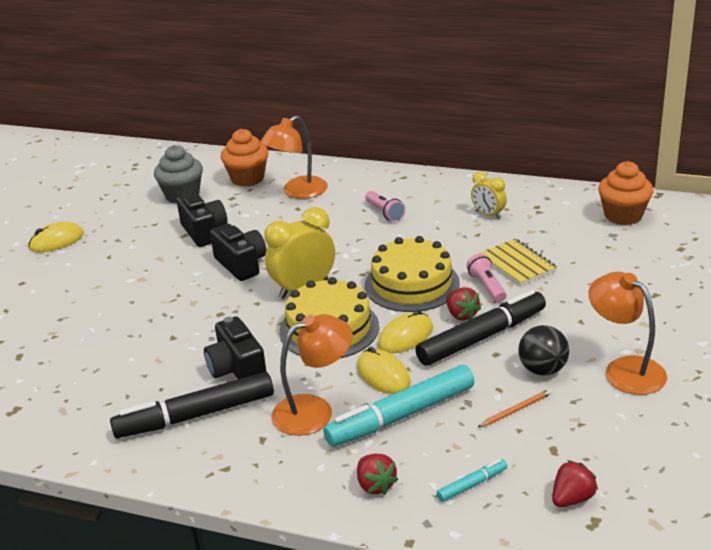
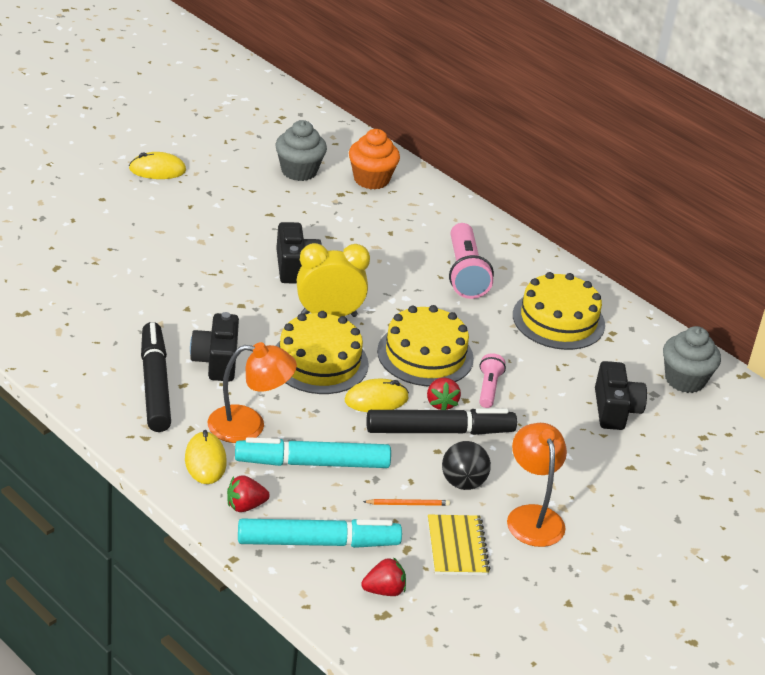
camera: 20 degrees right, 5 degrees up
(195, 416) = (154, 385): black marker -> black marker turned 75 degrees clockwise
(204, 232) = (289, 219): black camera -> black camera (615, 410)
(298, 192) = (405, 215): orange lamp -> none
(375, 485) = (245, 506): red strawberry -> red strawberry turned 75 degrees clockwise
(383, 375) = (328, 423): yellow mouse -> yellow mouse (205, 461)
(384, 213) = (465, 273): pink flashlight -> pink flashlight, size x1.80
(472, 484) = (318, 542): turquoise marker -> turquoise marker, size x2.23
(488, 215) = (558, 320): yellow clock -> yellow cake
(517, 264) = (536, 380): yellow notebook -> yellow notebook (457, 547)
(623, 216) = (685, 380): orange cupcake -> grey cupcake

